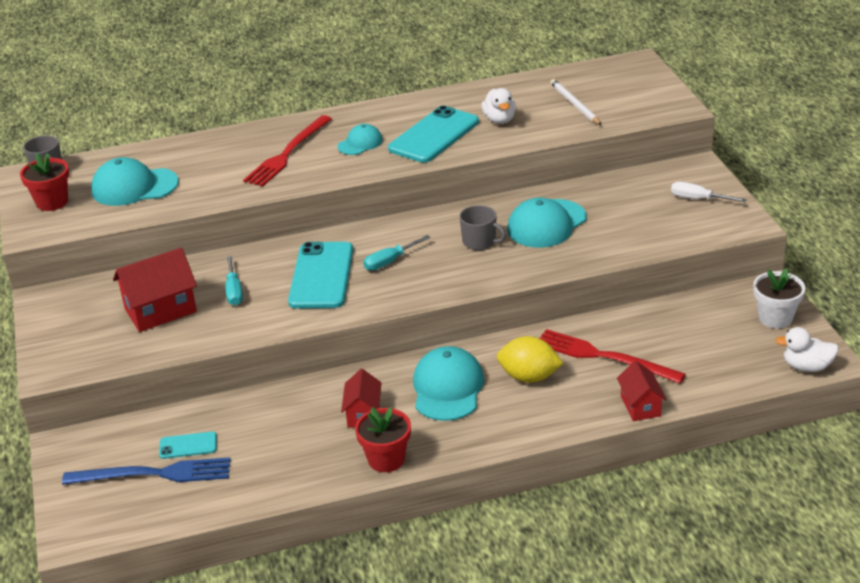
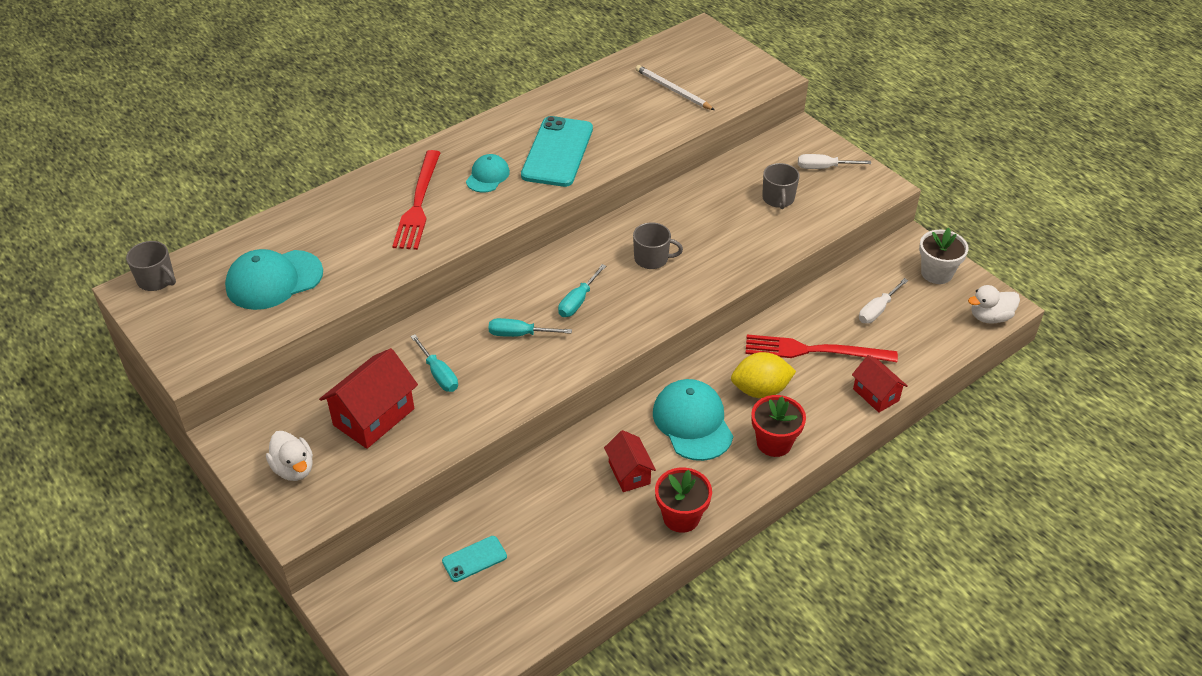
camera: 25 degrees left, 10 degrees up
(52, 202) = (189, 320): red flower pot -> red flower pot (774, 443)
(154, 474) = (459, 602): blue fork -> none
(321, 276) = (519, 334): turquoise phone -> turquoise screwdriver
(499, 120) = (611, 121): white duck -> white duck (294, 469)
(546, 224) = (703, 225): turquoise cap -> none
(634, 216) = (778, 199): none -> grey mug
(690, 337) = (877, 310): none -> white screwdriver

